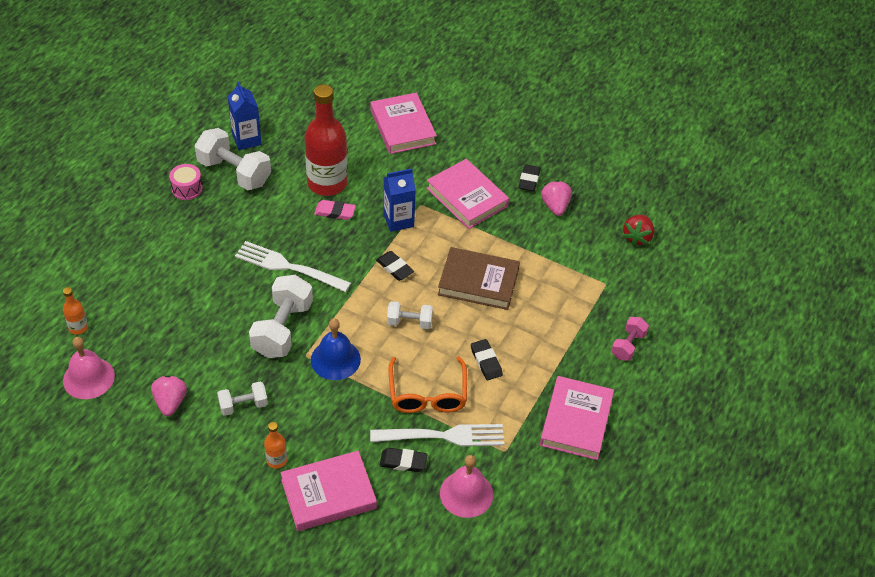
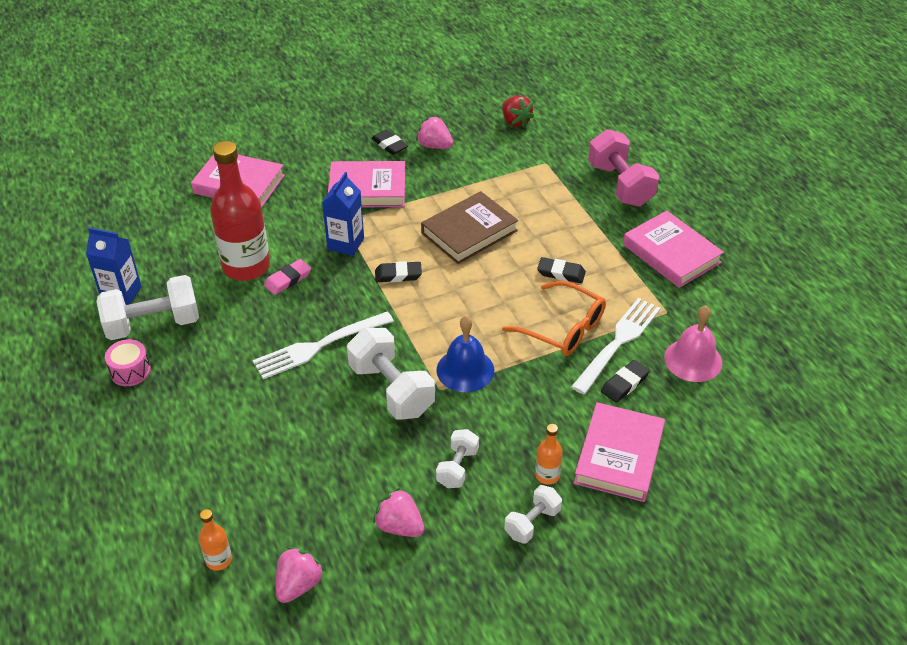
camera: 50 degrees left, 5 degrees down
(88, 378) = (299, 584): pink bell -> pink strawberry
(409, 322) = (470, 298): white dumbbell -> white dumbbell (532, 523)
(628, 345) = (620, 185): pink dumbbell -> pink dumbbell, size x1.81

